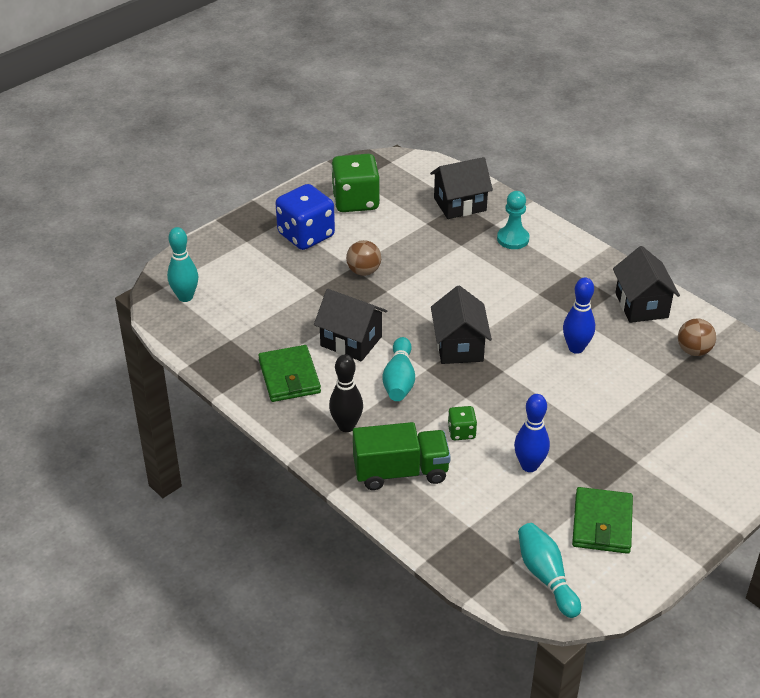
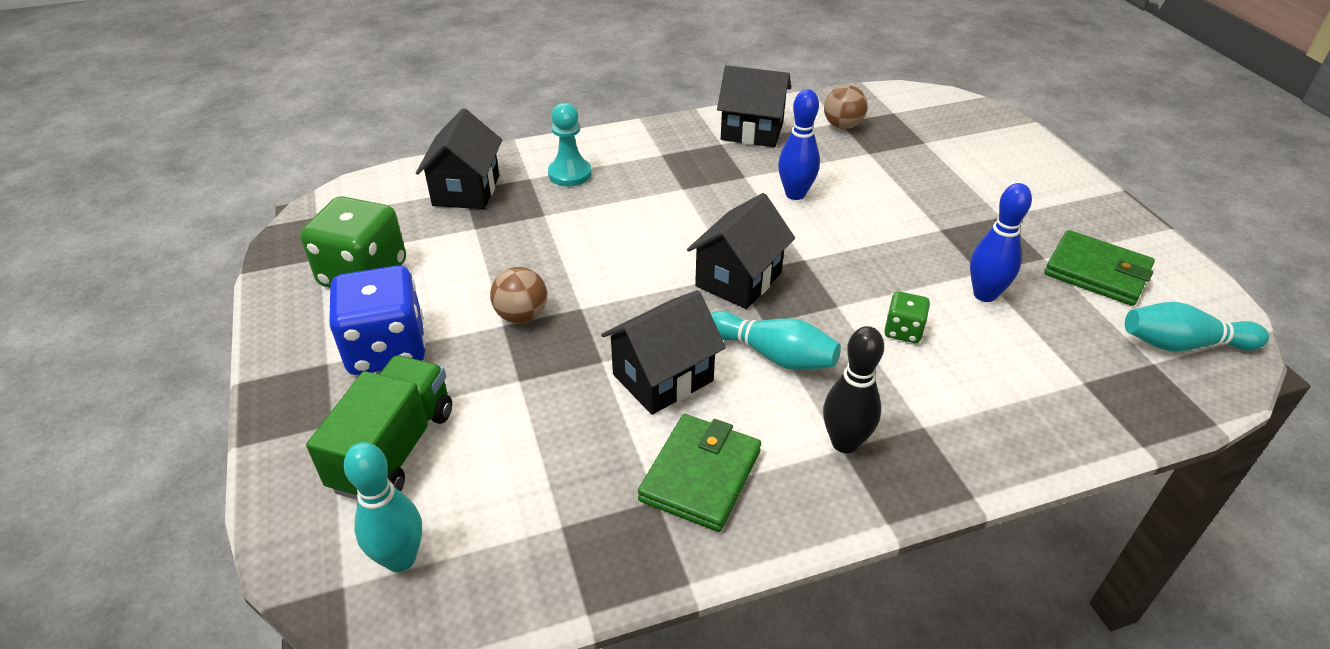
camera: 65 degrees left, 0 degrees up
(289, 377) = (700, 475): green wallet -> green wallet turned 75 degrees counterclockwise
(400, 472) = (962, 415): green truck -> green truck (394, 449)
(459, 346) = (738, 279): black house -> black house turned 75 degrees counterclockwise

